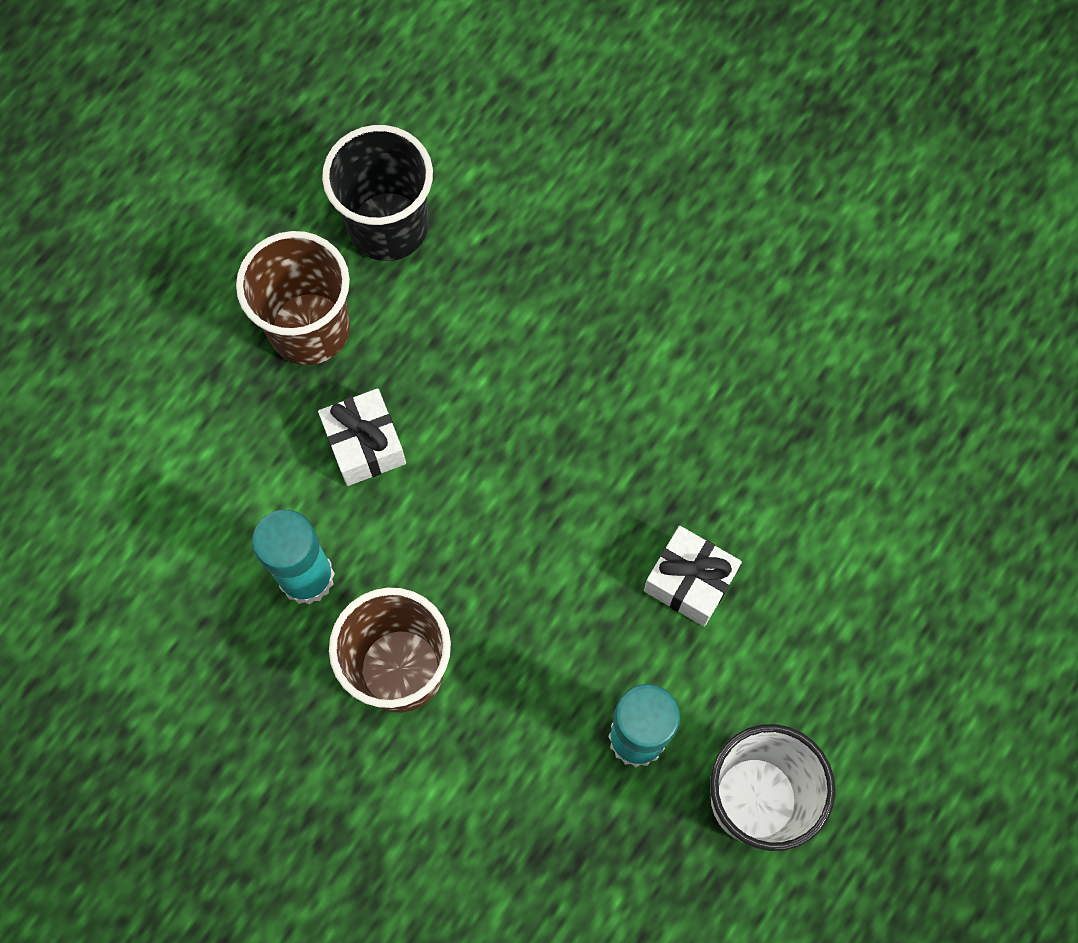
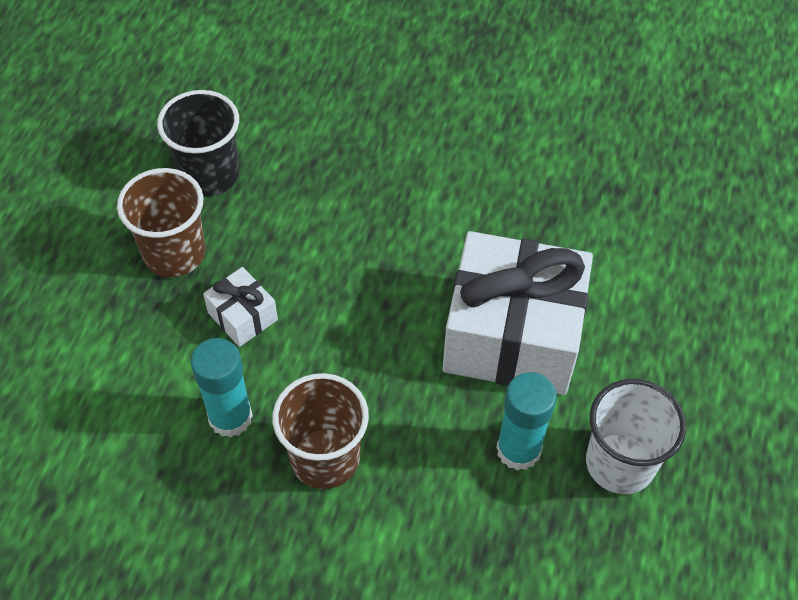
camera: 20 degrees left, 15 degrees down
(689, 582) = (512, 335): white gift -> white gift, size x2.30

